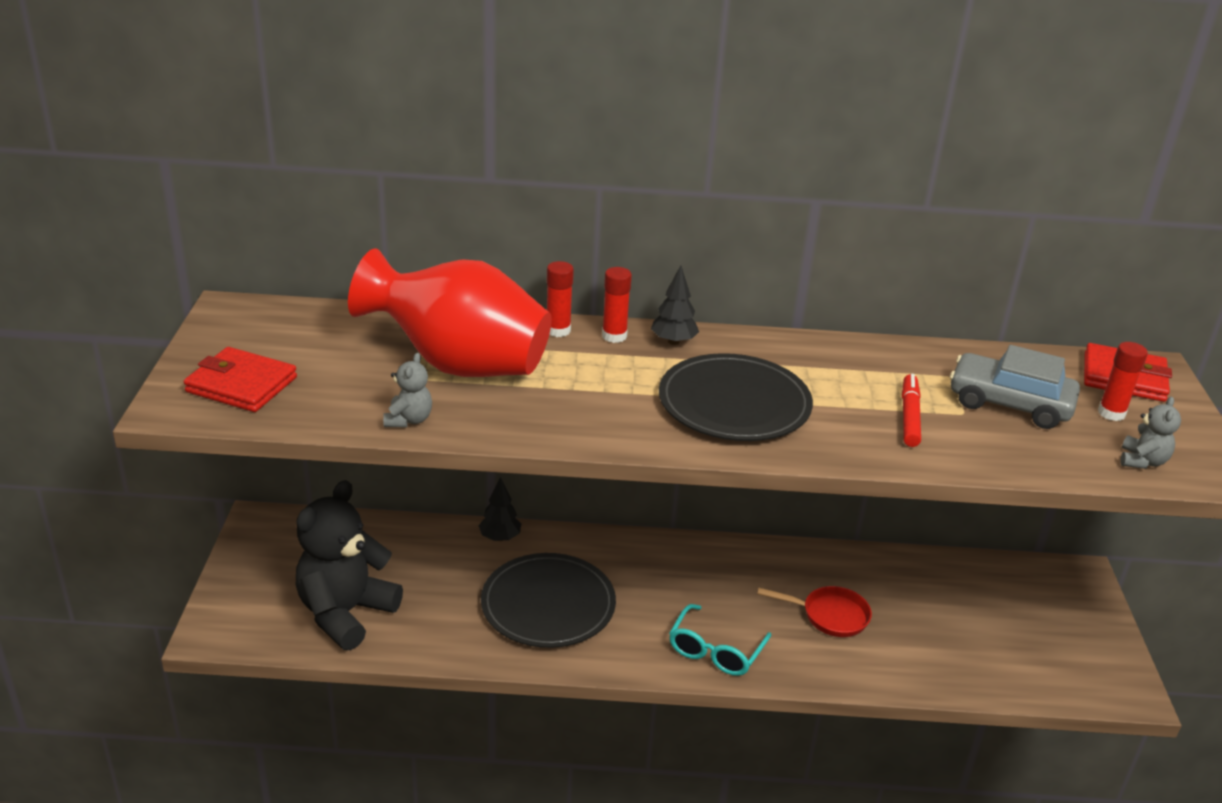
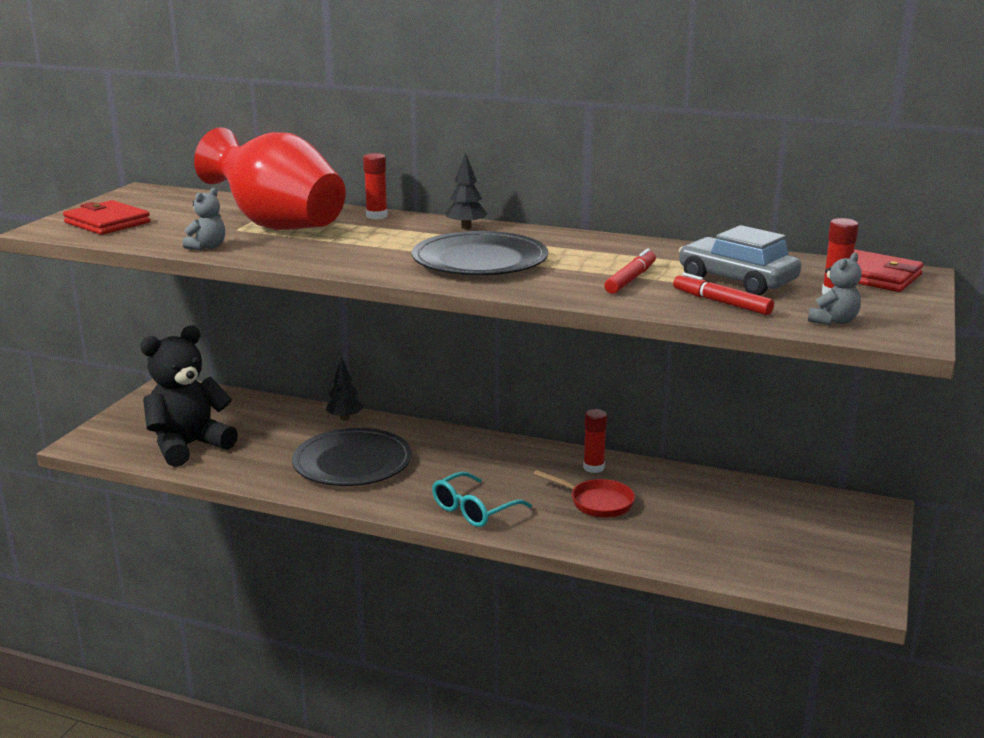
camera: 20 degrees right, 10 degrees down
(614, 336) = (419, 222): red glue stick -> red glue stick (593, 467)
(1022, 445) = (721, 302): none -> red marker

